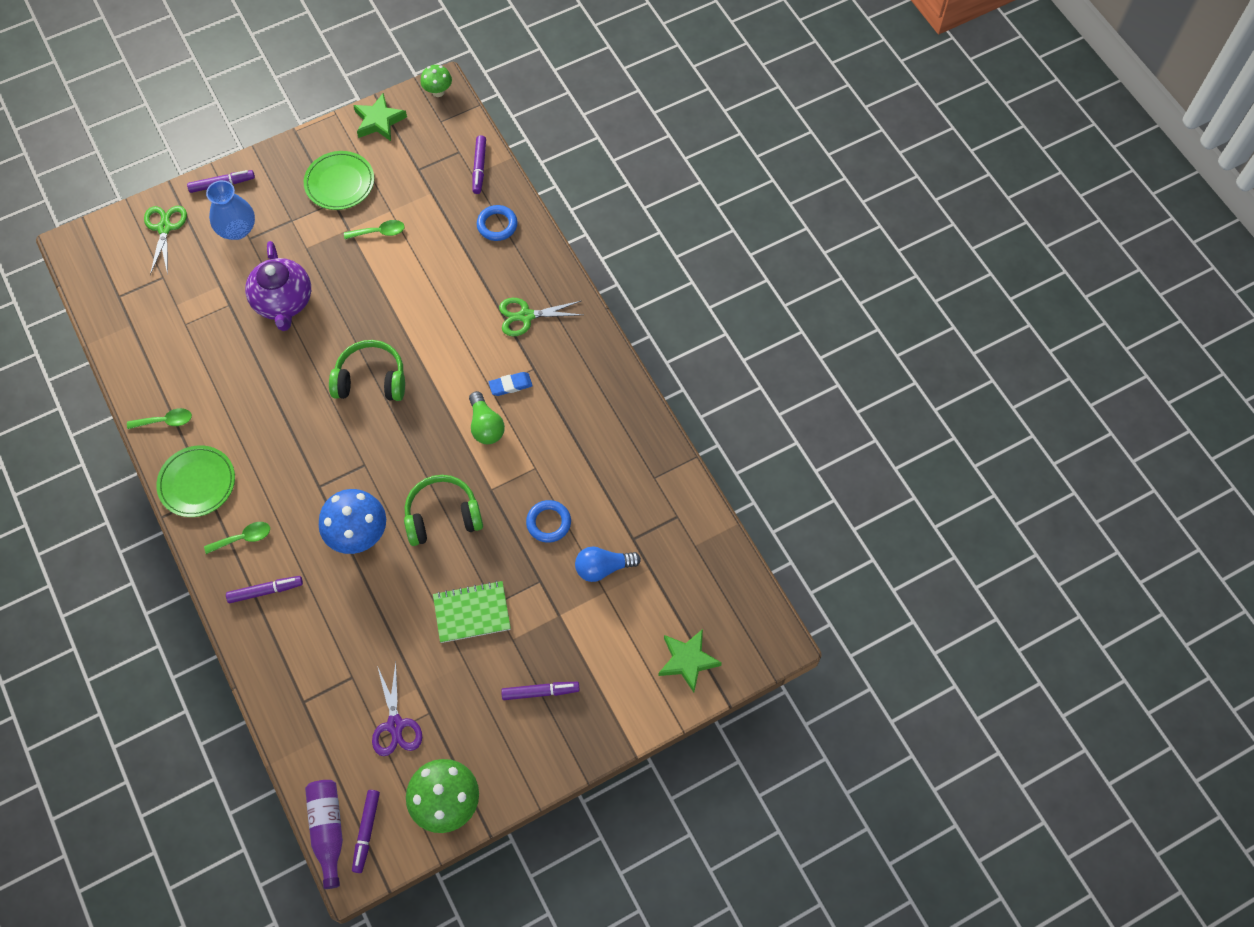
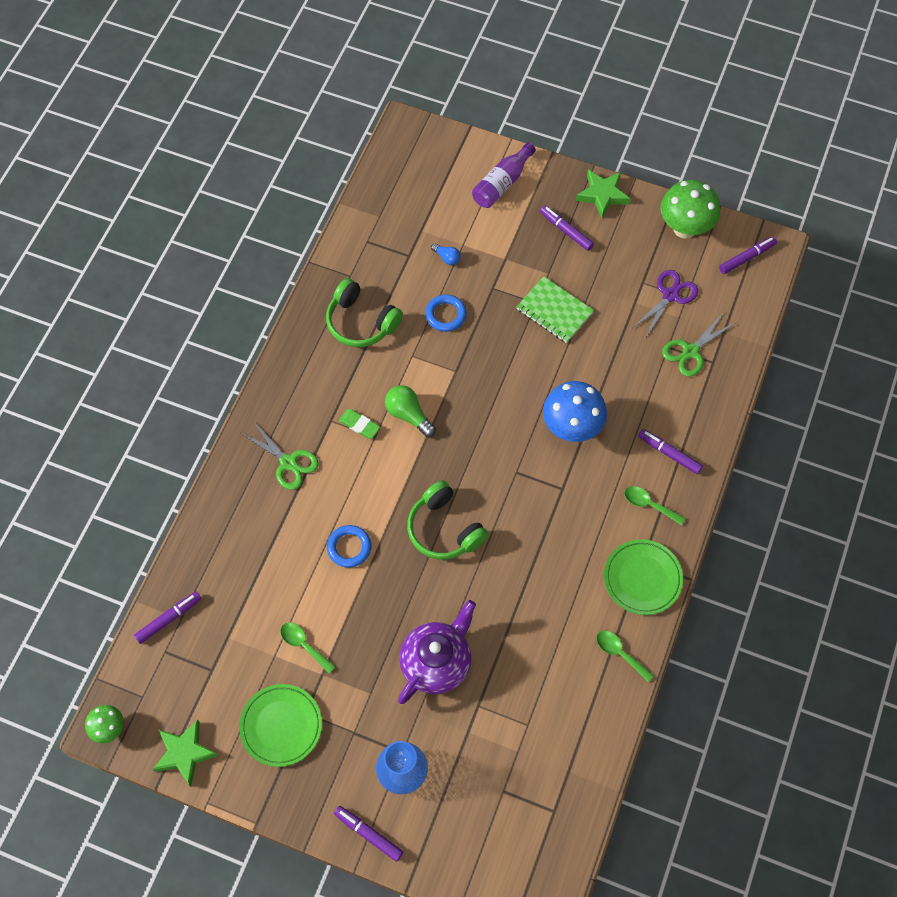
camera: 130 degrees left, 0 degrees up
(164, 228) = (456, 841): green scissors -> green scissors (690, 351)
(328, 830) = (768, 279): purple bottle -> purple bottle (502, 183)
(442, 516) = (505, 385): green headphones -> green headphones (361, 322)
(486, 426) = (408, 415): green light bulb -> green light bulb turned 75 degrees counterclockwise
(497, 225) = (218, 555): blue ring -> blue ring (349, 547)
(510, 385) = (359, 425): blue eraser -> green eraser
(603, 568) = (447, 258): blue light bulb -> blue light bulb, size x0.59
(687, 661) = (464, 166): green star -> green star (602, 195)

